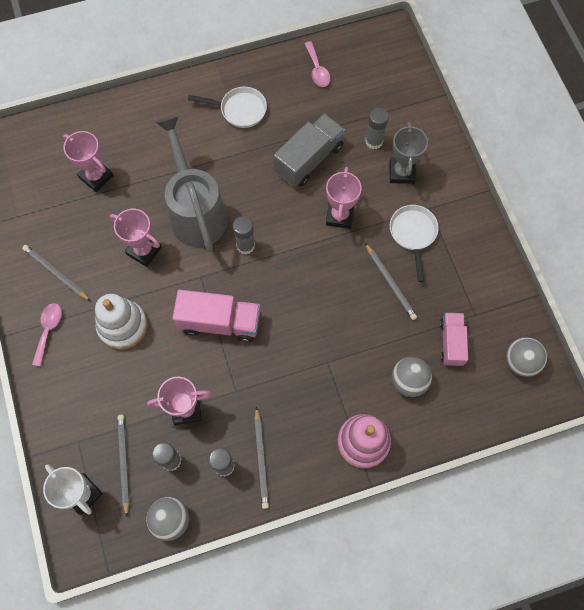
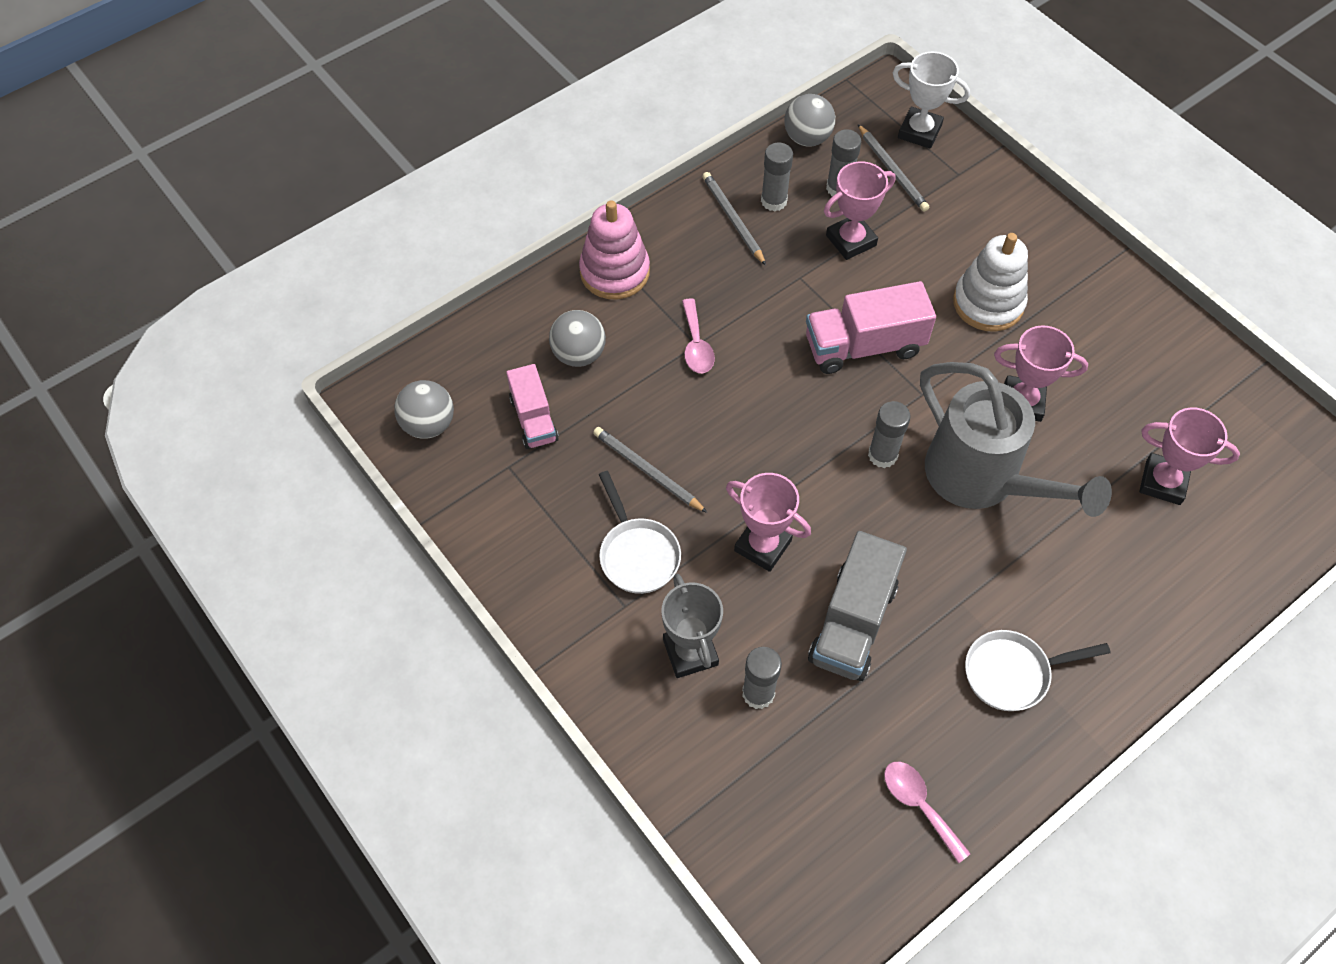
camera: 160 degrees right, 10 degrees down
(48, 330) = (1078, 270): pink spoon -> pink spoon (696, 345)
(56, 273) = (1120, 336): grey pencil -> none
(339, 216) = (762, 545): pink trophy -> pink trophy turned 45 degrees counterclockwise

